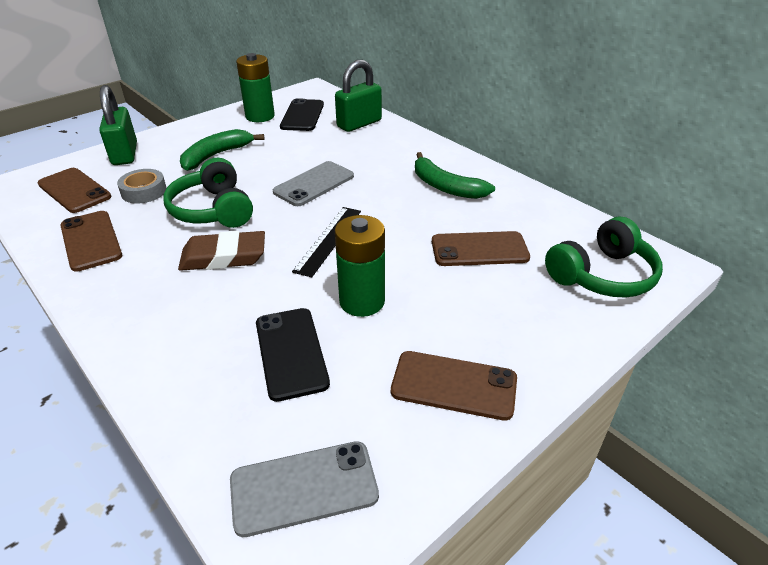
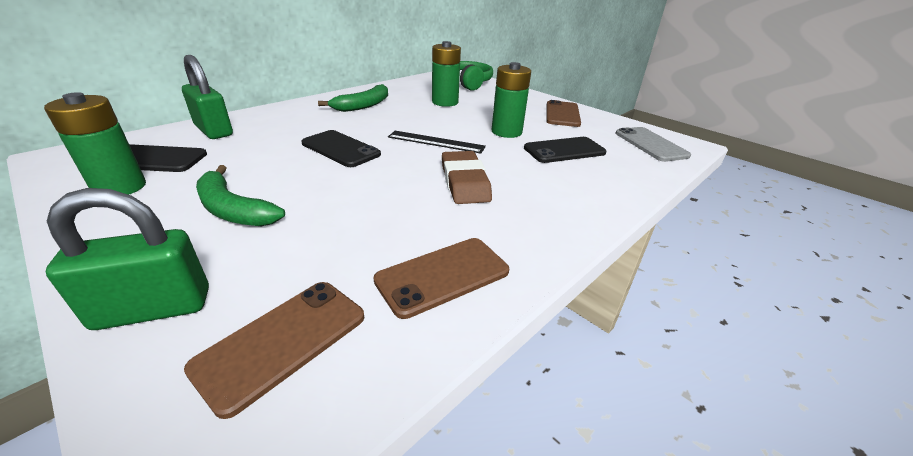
camera: 95 degrees left, 5 degrees down
(144, 191) = (317, 255): grey tape -> none
(213, 210) = (379, 196): green headphones -> none
(314, 184) = (340, 149): grey phone -> black phone
(479, 249) = (445, 102): brown phone -> green battery

